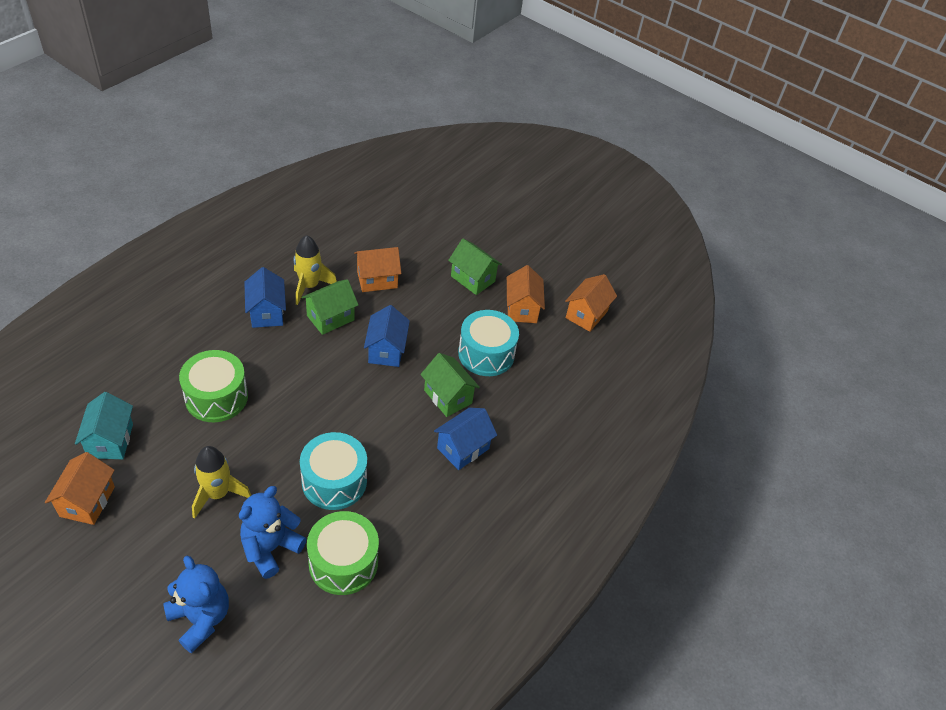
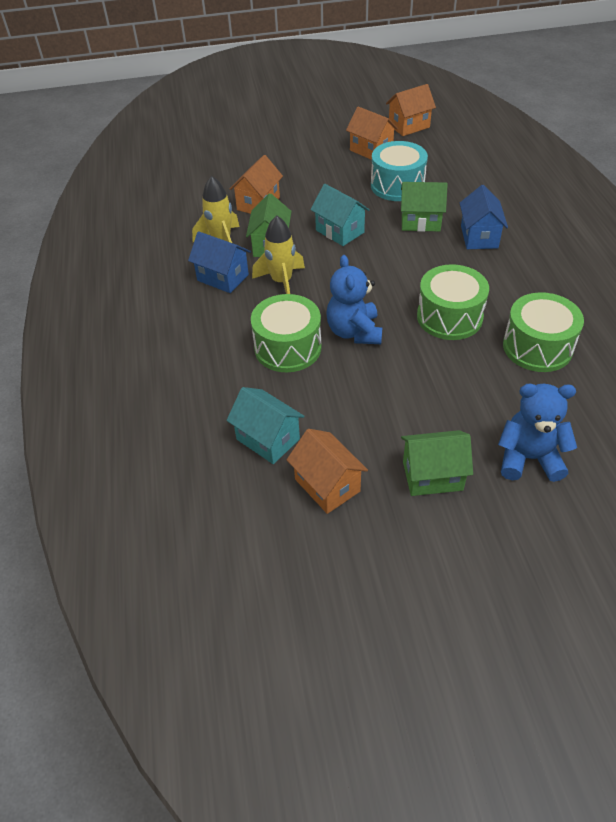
camera: 40 degrees left, 0 degrees up
(218, 494) = (400, 391): yellow rocket -> yellow rocket (282, 282)
(270, 548) = (487, 383): blue teddy bear -> blue teddy bear (354, 332)
(334, 481) = (449, 317): turquoise drum -> green drum
(386, 350) = (340, 231): blue house -> turquoise house
(472, 279) = (314, 158): green house -> green house (432, 476)
(586, 314) = (409, 126): orange house -> orange house turned 75 degrees clockwise

